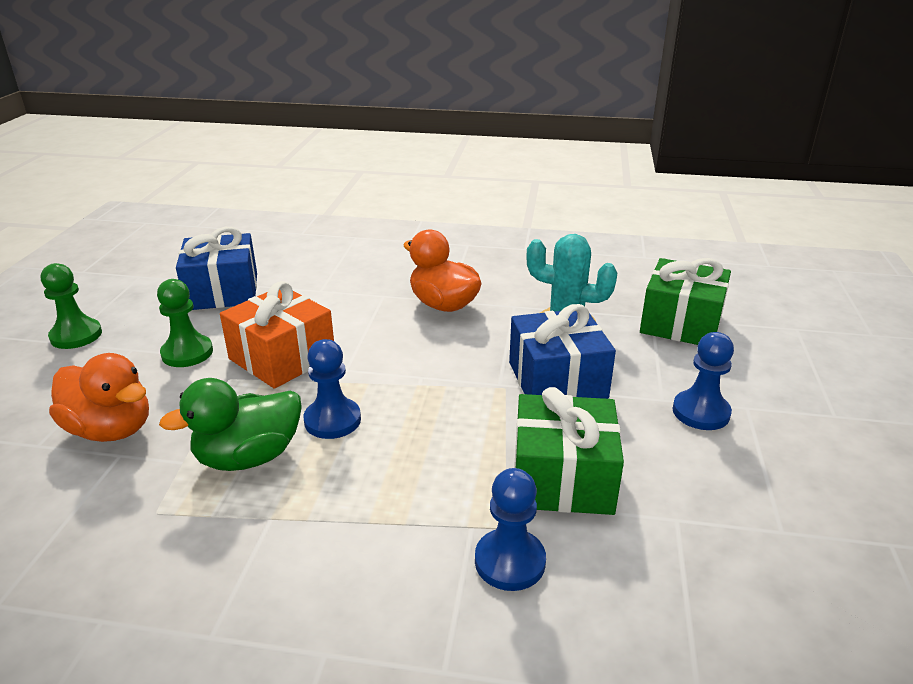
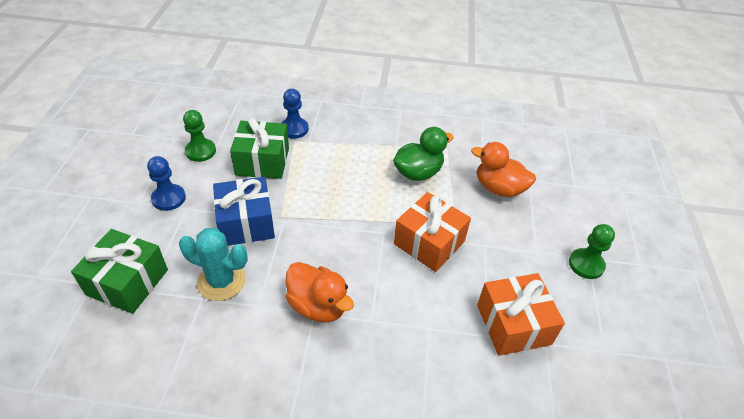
camera: 175 degrees right, 15 degrees up
(187, 353) = (495, 247): green pawn -> green pawn (200, 151)
(223, 291) = (513, 324): blue gift -> orange gift
(332, 420) = (382, 194): blue pawn -> none

